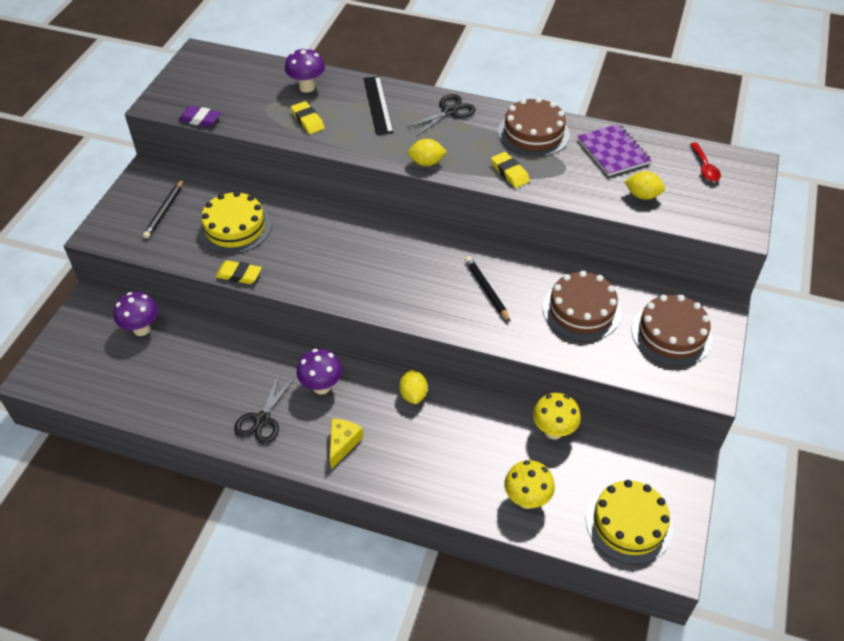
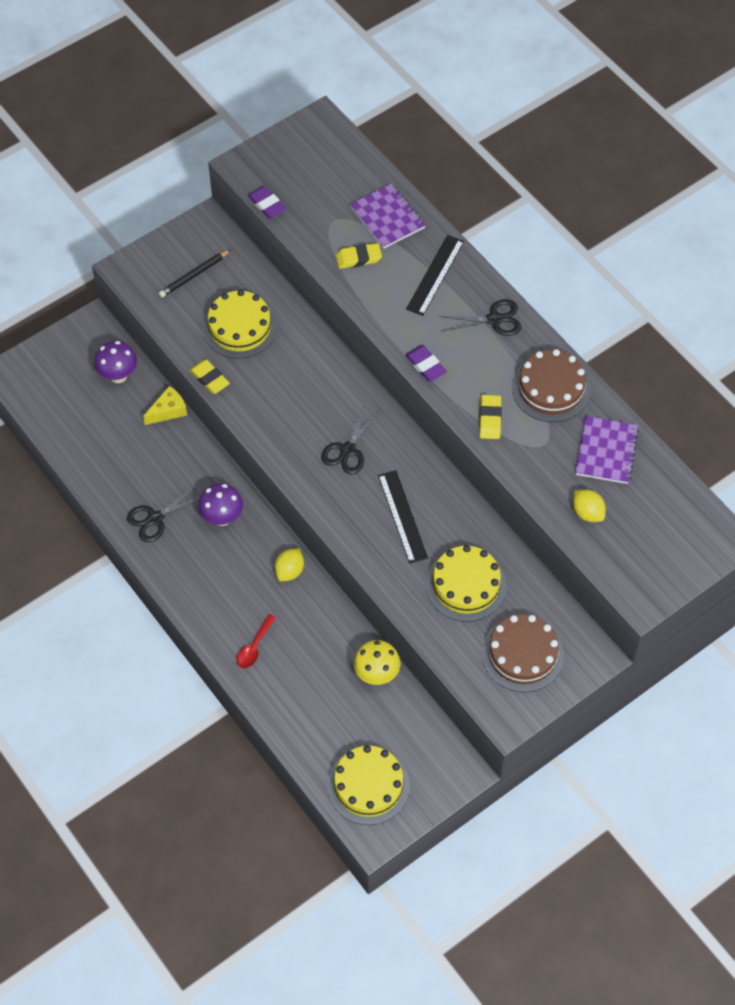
camera: 35 degrees right, 10 degrees up
(307, 87) = (387, 218): purple mushroom -> purple notebook
(308, 120) = (358, 258): yellow eraser -> yellow eraser turned 75 degrees clockwise
(343, 444) = (201, 578): yellow cheese -> yellow cheese (168, 411)
(400, 267) = (348, 450): none -> black scissors
(426, 162) = (425, 366): yellow lemon -> purple eraser
(487, 289) = (402, 516): black pencil -> black ruler
(526, 499) = (306, 715): yellow mushroom -> none
(581, 310) = (466, 585): brown cake -> yellow cake
(705, 167) = (676, 518): red spoon -> red spoon (254, 647)

